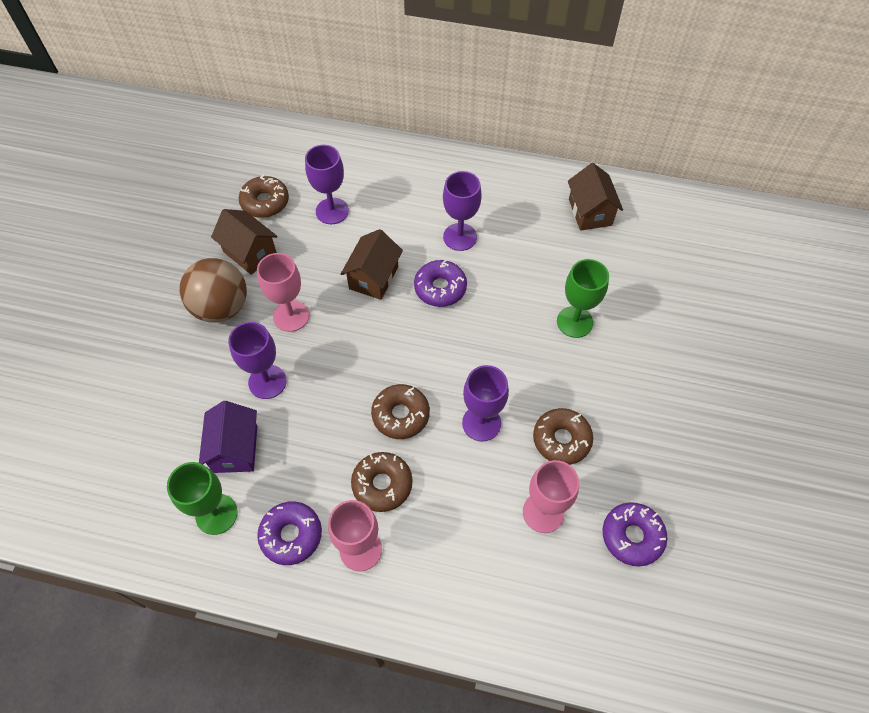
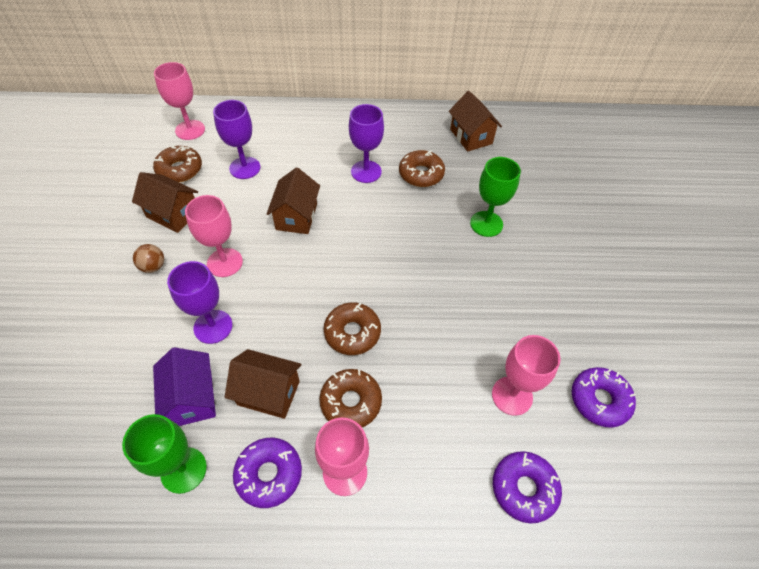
camera: 15 degrees left, 5 degrees down
(221, 307) = (153, 266): brown ball -> brown ball, size x0.46
(284, 156) = (190, 130): none -> pink goblet
(306, 459) = (268, 393): none -> brown house
(440, 288) = (360, 215): purple donut -> purple donut (524, 488)
(481, 423) = (430, 325): purple goblet -> none
(561, 439) = (507, 325): brown donut -> brown donut (421, 174)

